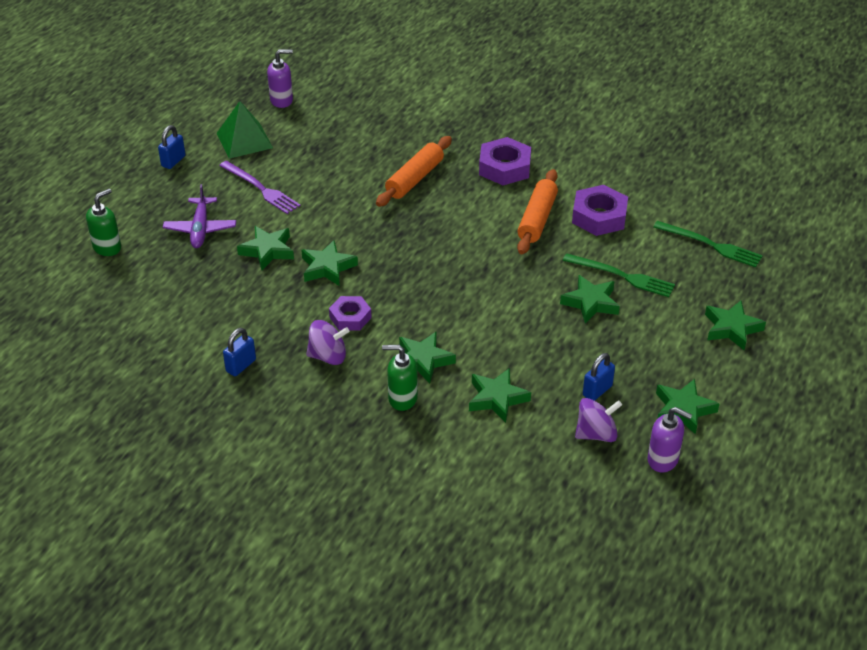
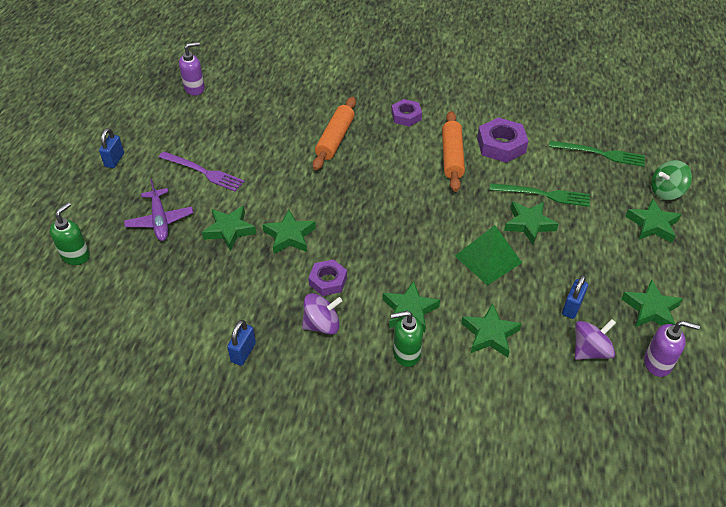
camera: 15 degrees left, 5 degrees up
(244, 140) = (173, 130): green pyramid -> green pyramid (488, 259)
(504, 167) = (406, 116): purple nut -> purple nut, size x0.65
(767, 298) = (666, 192): none -> green spinning top

